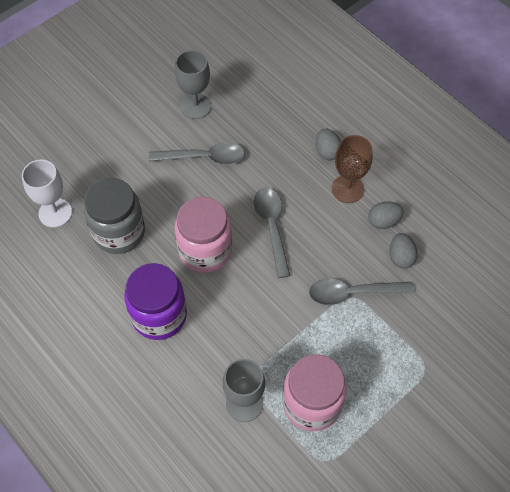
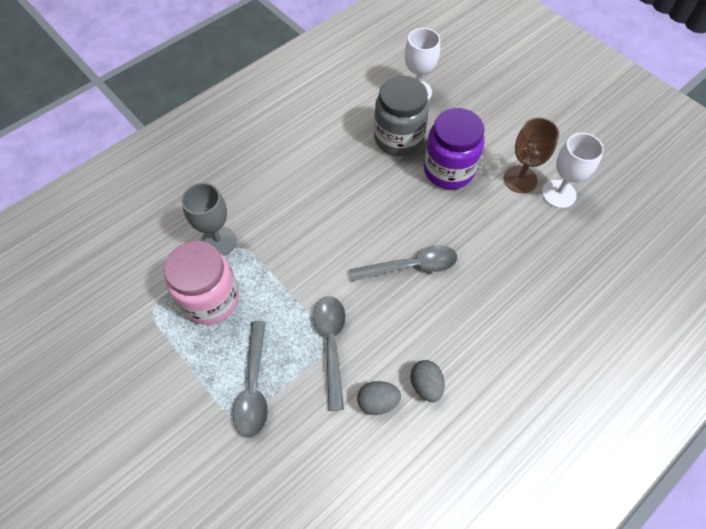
camera: 90 degrees right, 0 degrees up
(159, 315) = (311, 173): purple jar -> purple jar (448, 170)
(195, 106) = (559, 194): grey goblet -> white goblet
(204, 157) = (493, 203): grey spoon -> grey spoon (254, 387)
(205, 251) = (380, 207): pink jar -> none
(327, 151) = (518, 326): grey egg -> none
(347, 189) = (468, 346): brown goblet -> brown goblet (520, 179)

